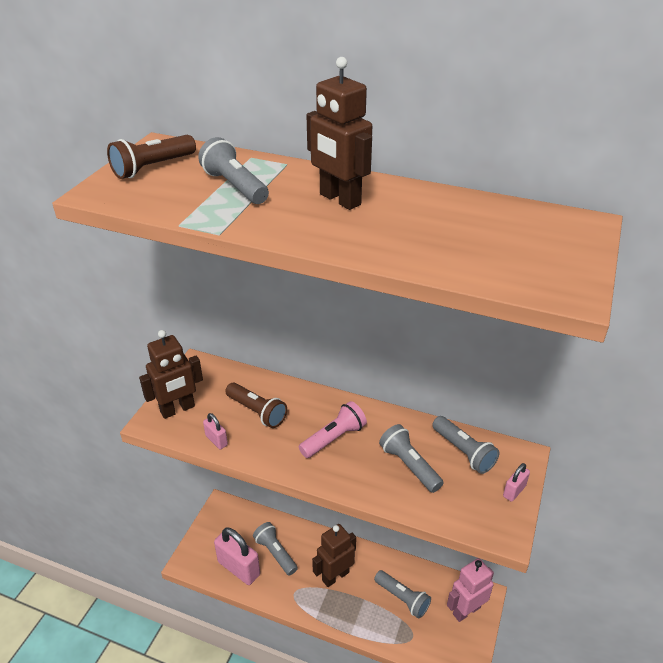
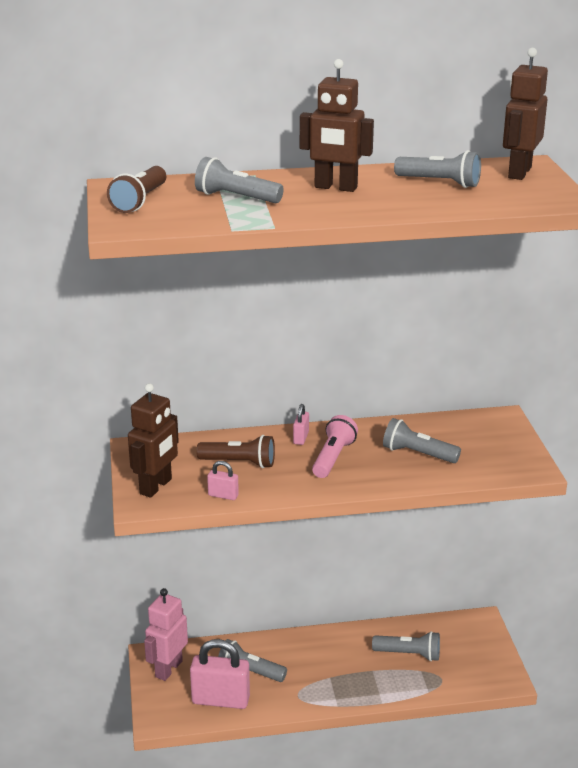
camera: 30 degrees left, 10 degrees down
(335, 576) = (328, 664): brown robot -> brown robot (519, 173)
(464, 452) = (454, 430): grey flashlight -> grey flashlight (440, 183)
(466, 610) = (474, 638): pink robot -> pink robot (168, 669)
(514, 491) = (517, 441): pink padlock -> pink padlock (301, 438)

